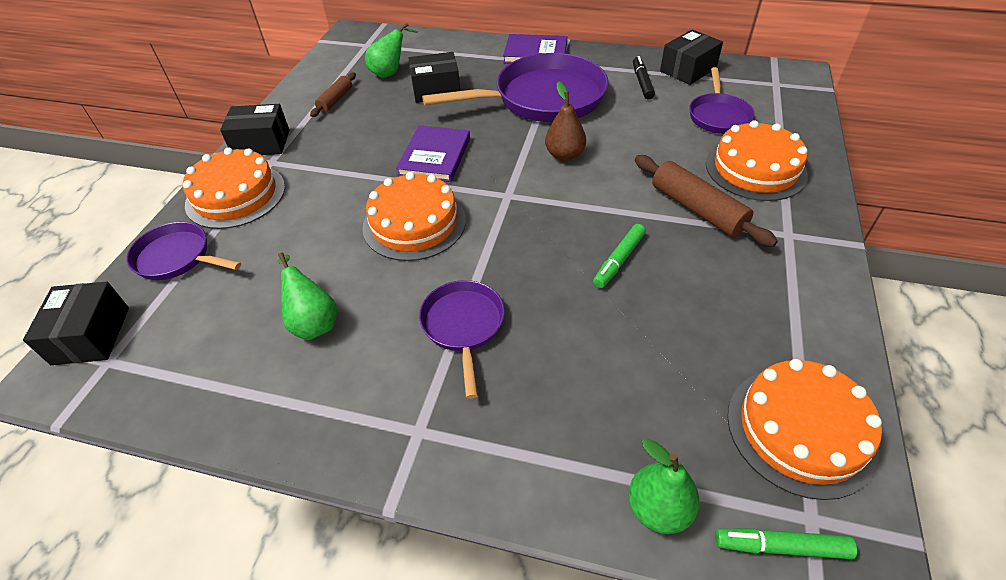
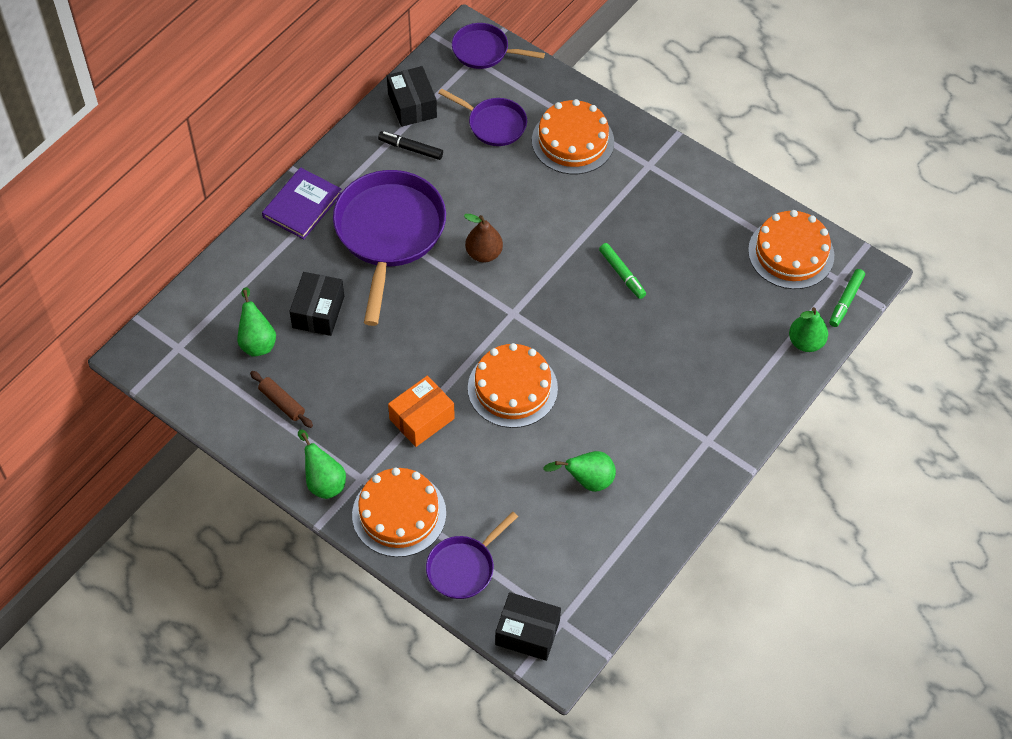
camera: 70 degrees left, 10 degrees up
(261, 143) = (323, 481): black box -> green pear
(350, 176) = (422, 419): none -> orange box
(435, 156) = (430, 347): purple book -> none
(463, 326) = (636, 389): purple pan -> purple pan (484, 51)
(697, 209) = (596, 201): brown rolling pin -> none

